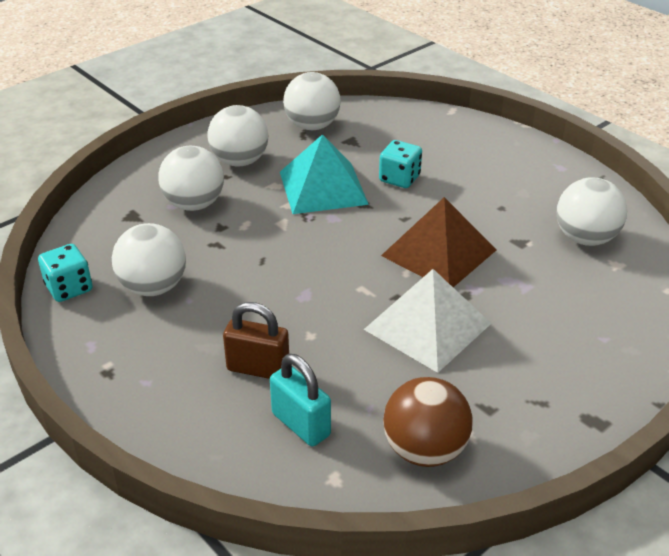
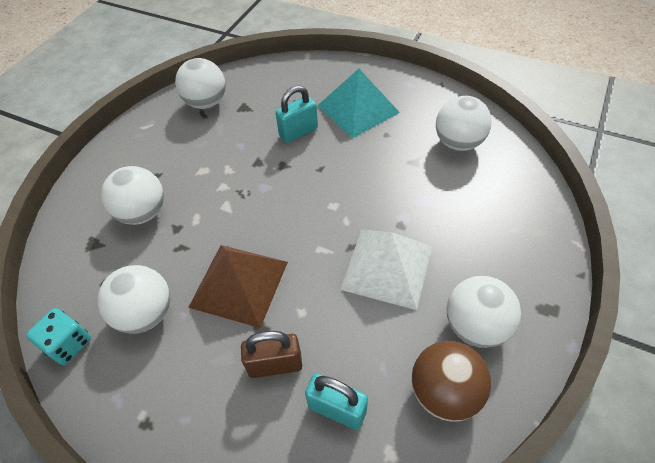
camera: 20 degrees left, 15 degrees up
(240, 161) = (162, 156): white ball -> white ball (475, 326)
(323, 188) = (243, 160): turquoise pyramid -> turquoise pyramid (358, 109)
(399, 179) = (298, 132): turquoise dice -> turquoise padlock
(438, 252) = (361, 192): brown pyramid -> brown pyramid (239, 284)

